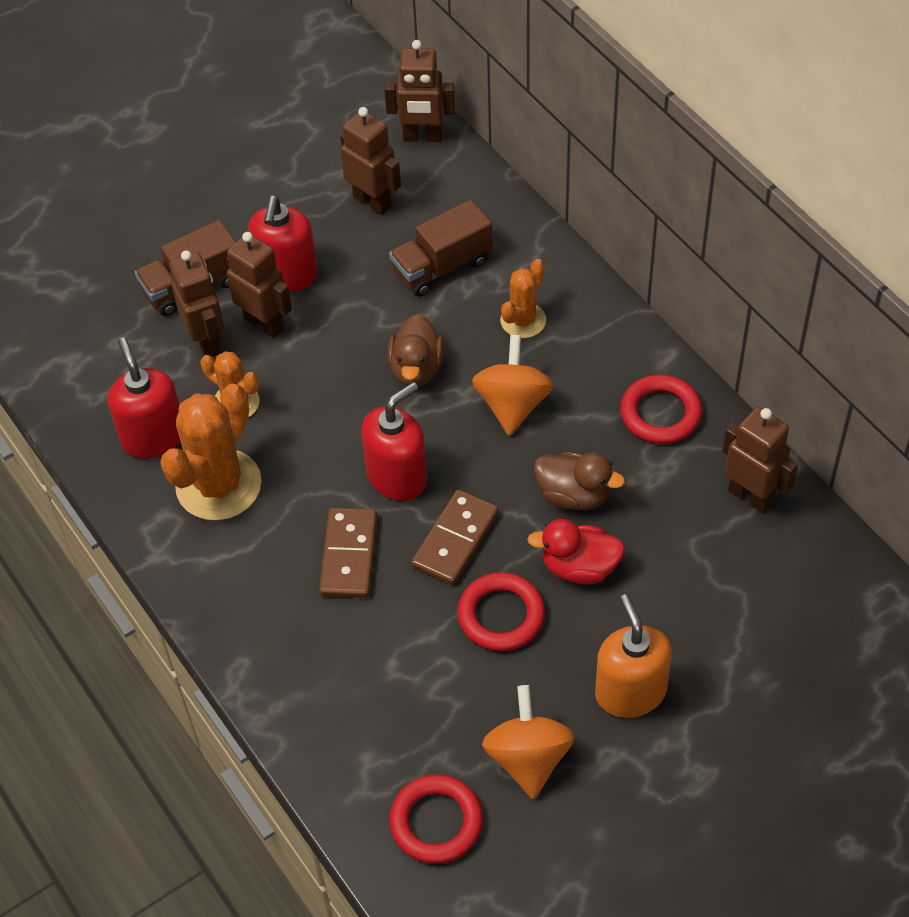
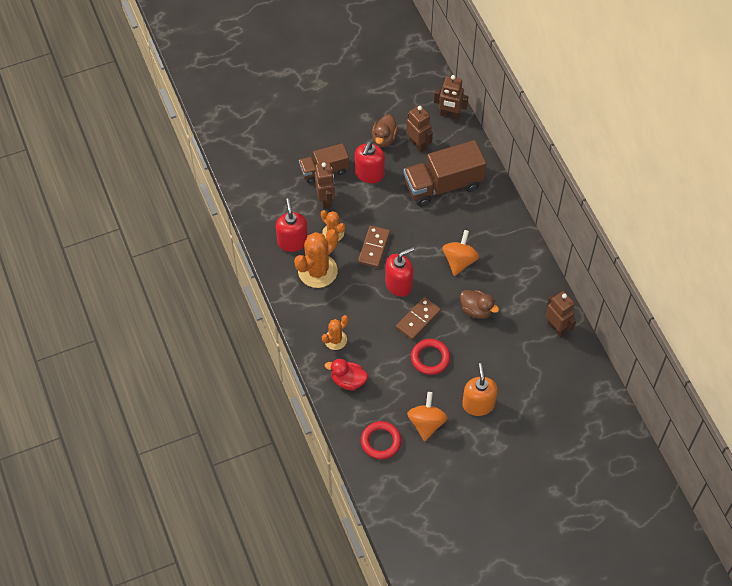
camera: 10 degrees right, 5 degrees up
(264, 323) = (354, 196): brown robot -> none
(348, 555) = (369, 316): brown domino -> brown domino (374, 248)
(416, 369) = (419, 234): brown duck -> brown duck (384, 138)
(442, 266) = (443, 185): brown truck -> brown truck, size x1.61
(523, 320) = (474, 220): orange cactus -> orange cactus (335, 340)
(579, 567) = (470, 344): red duck -> red duck (348, 380)
(660, 413) = (526, 280): red ring -> none

